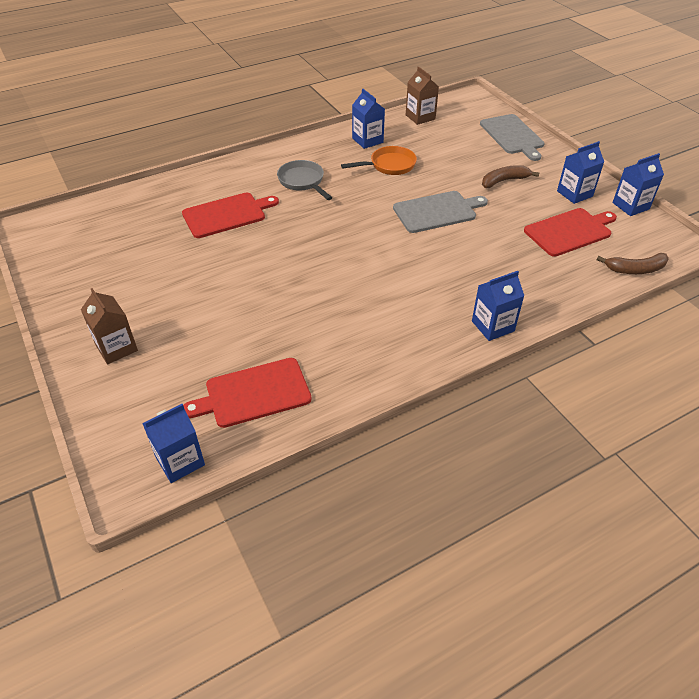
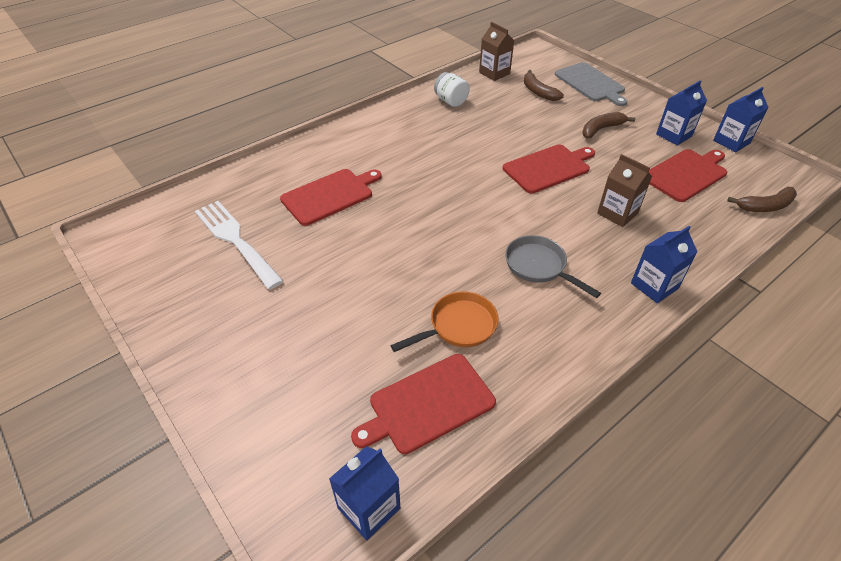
camera: 10 degrees left, 0 degrees up
(116, 348) = (249, 370): brown carton -> brown carton (617, 213)
(134, 243) = (236, 240): none -> white fork
(303, 181) = (399, 151): grey pan -> grey pan (539, 266)
(367, 140) = (451, 101): blue carton -> white jar
(389, 165) = (482, 125): orange pan -> orange pan (458, 326)
(437, 211) = (548, 168): grey cutting board -> red cutting board
(456, 139) = (538, 92): none -> brown banana

